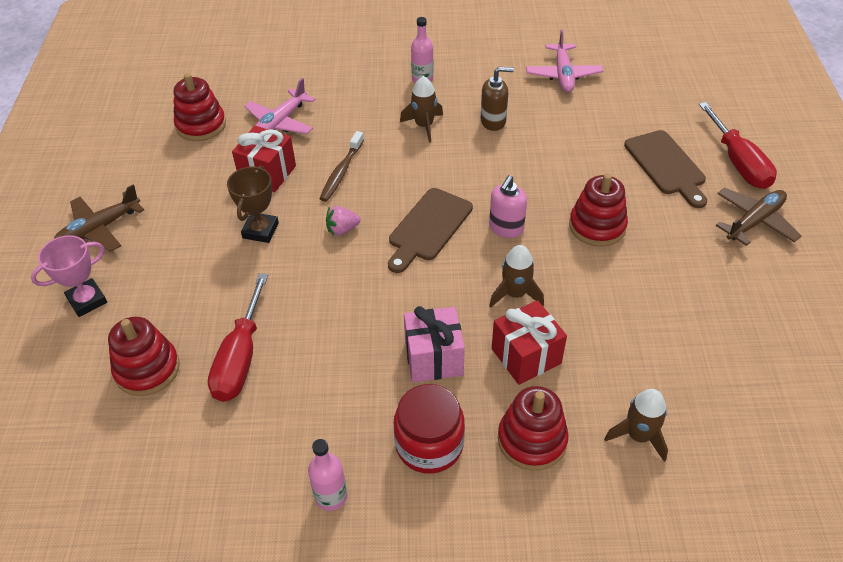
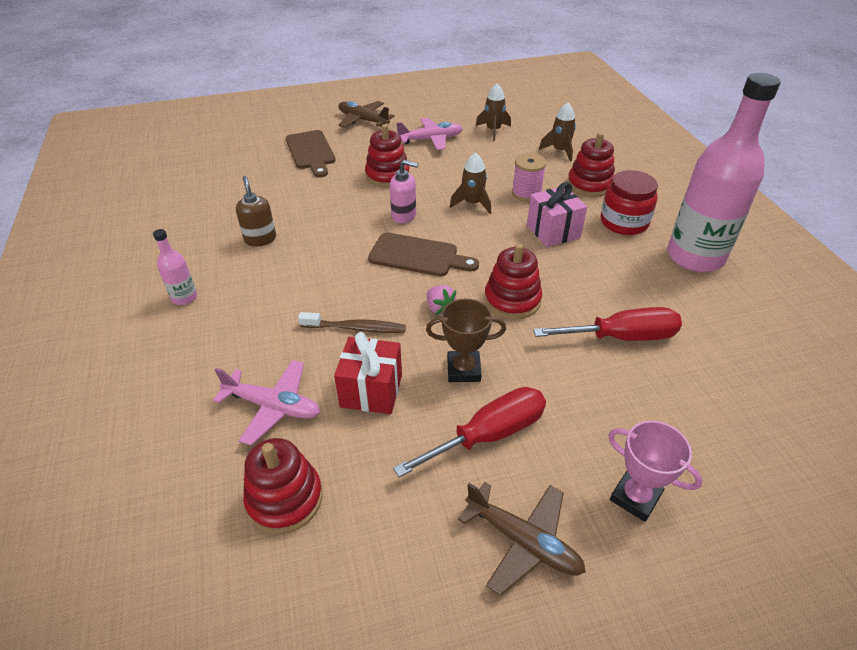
camera: 105 degrees left, 5 degrees down
(147, 369) = (677, 401): red stacking toy -> red stacking toy (512, 300)
(331, 496) = (695, 257): pink bottle -> pink bottle, size x2.38
(424, 126) = (270, 282): brown rocket -> brown rocket (493, 130)
(526, 356) = (526, 193): red gift -> pink spool
(563, 75) = (184, 207): pink plane -> pink plane (431, 140)
(666, 166) = (311, 152): brown cutting board -> brown cutting board turned 105 degrees clockwise
(738, 163) = (302, 126): red screwdriver -> red screwdriver (489, 435)

